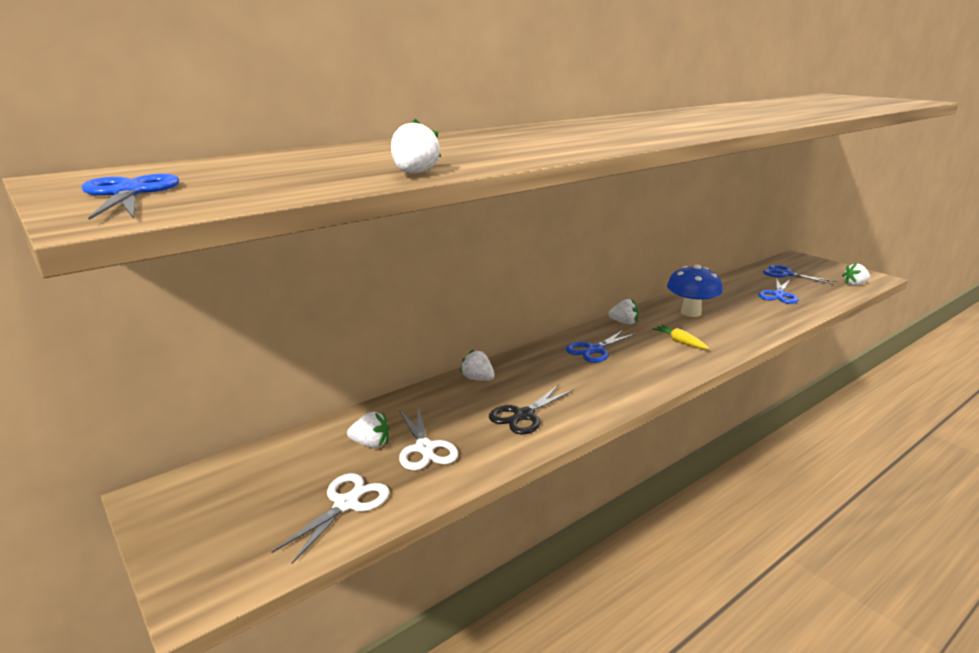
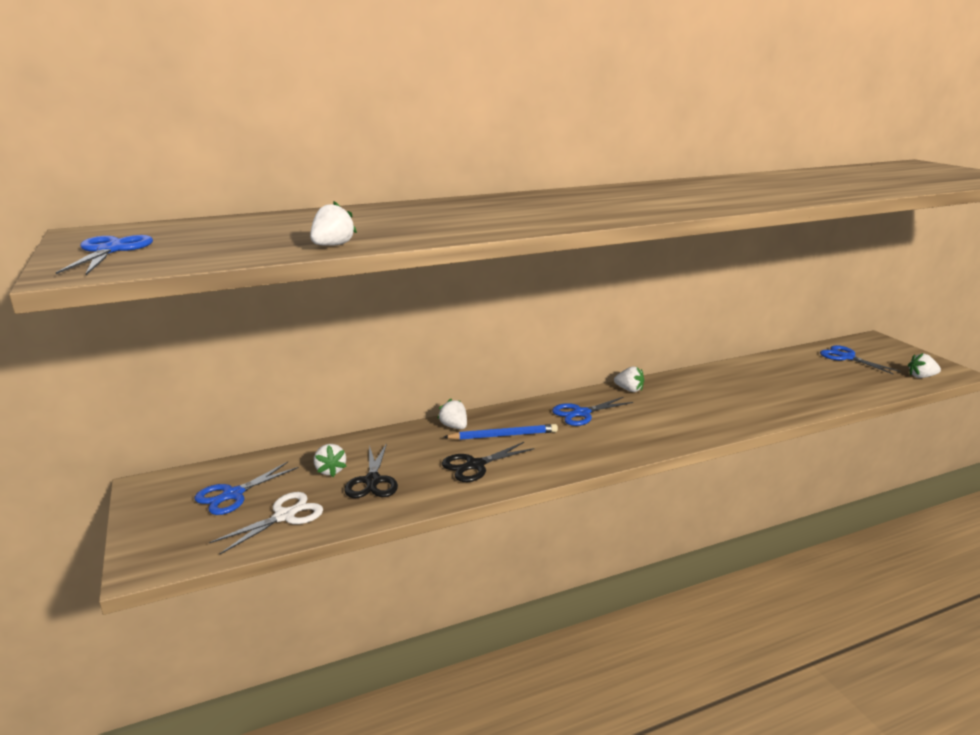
camera: 15 degrees right, 0 degrees up
(371, 444) = (330, 470): white strawberry -> white strawberry turned 45 degrees clockwise
(425, 448) = (372, 481): white scissors -> black scissors
(533, 381) = (503, 435): none -> blue pencil
(680, 342) = (674, 416): yellow carrot -> none
(691, 313) = (707, 387): blue mushroom -> none
(779, 295) = (820, 379): blue scissors -> blue scissors (233, 494)

